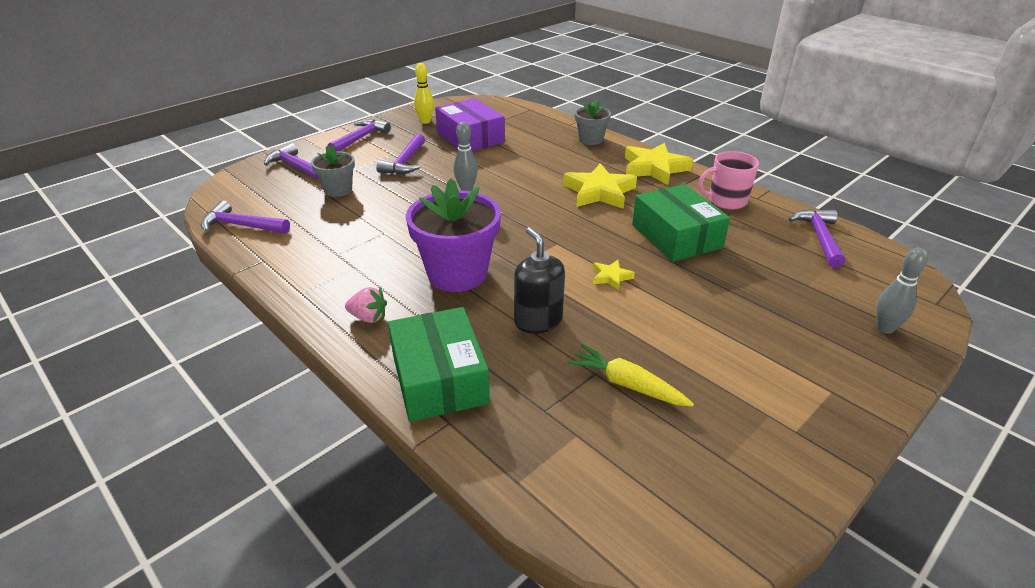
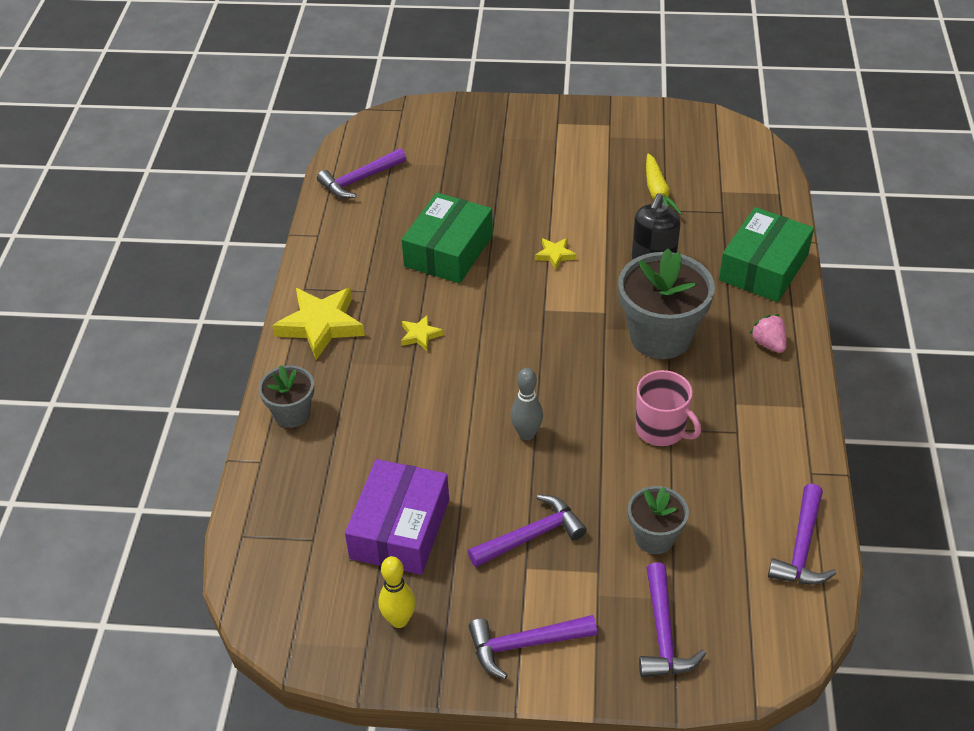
camera: 130 degrees left, 10 degrees up
(241, 226) = (801, 547): purple hammer -> purple hammer turned 45 degrees clockwise
(457, 274) = (660, 336): purple flower pot -> grey flower pot
(599, 192) = (420, 335): yellow star -> yellow star, size x0.48
(726, 201) = (345, 250): pink mug -> pink mug (661, 429)
(885, 328) = (462, 121): grey bowling pin -> none

